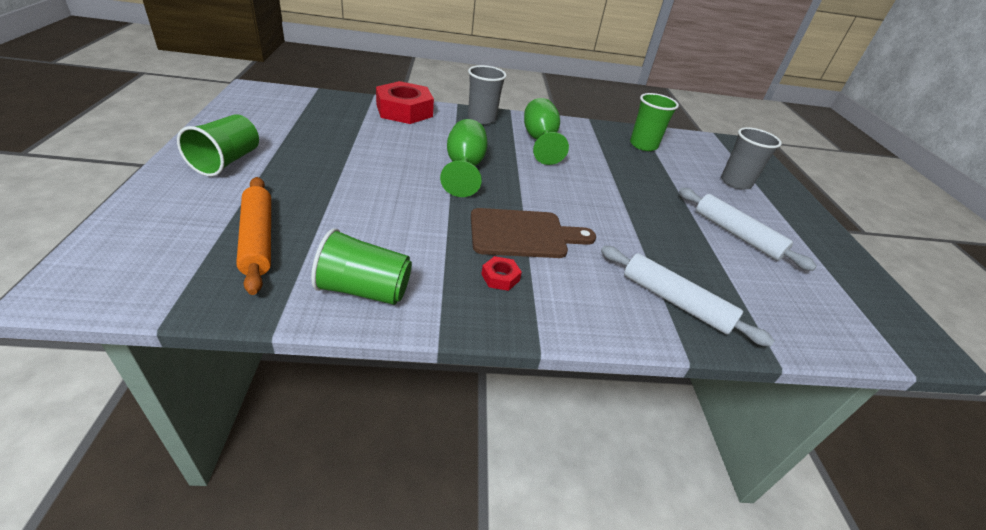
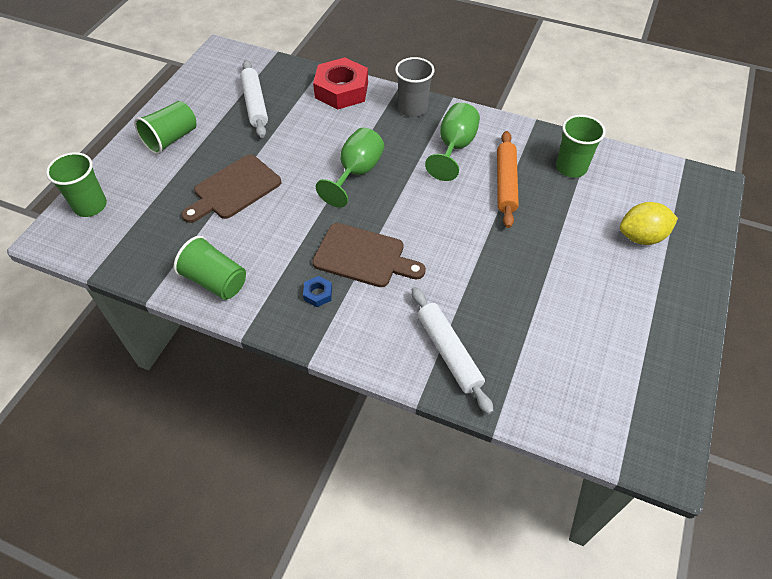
camera: 30 degrees right, 15 degrees up
(130, 240) = (90, 206): none -> green cup
(258, 239) = (165, 221): orange rolling pin -> orange rolling pin (506, 183)
(335, 197) = (234, 189): none -> brown cutting board
(500, 277) = (318, 294): red nut -> blue nut
(735, 182) = (641, 237): grey cup -> yellow lemon
(736, 234) = (577, 301): white rolling pin -> white rolling pin (255, 104)

